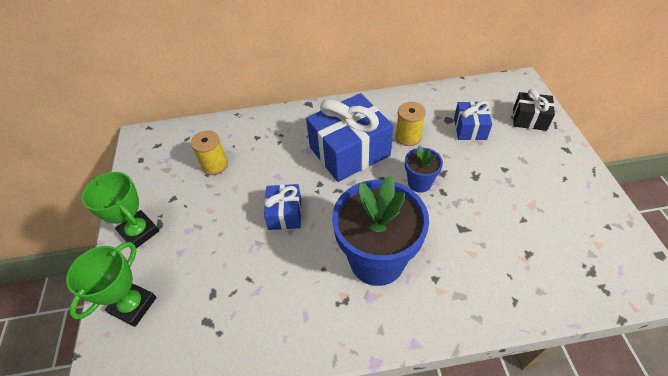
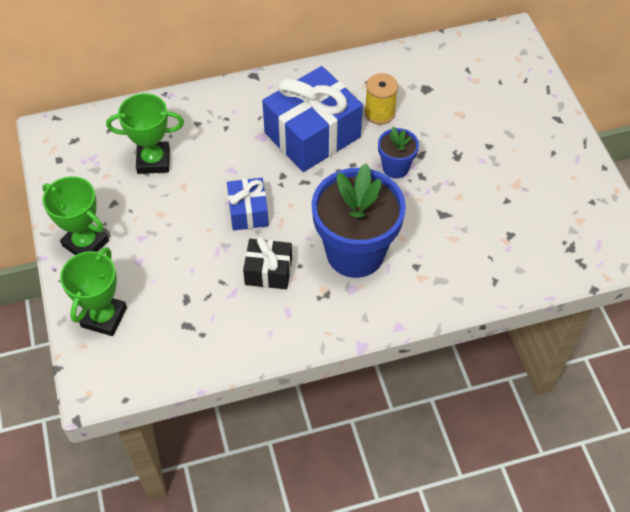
camera: 10 degrees left, 5 degrees up
(215, 165) = (153, 161): yellow spool -> green trophy
(470, 128) = (451, 99): blue gift -> none
(529, 119) = (519, 83): black gift -> black gift (268, 271)

